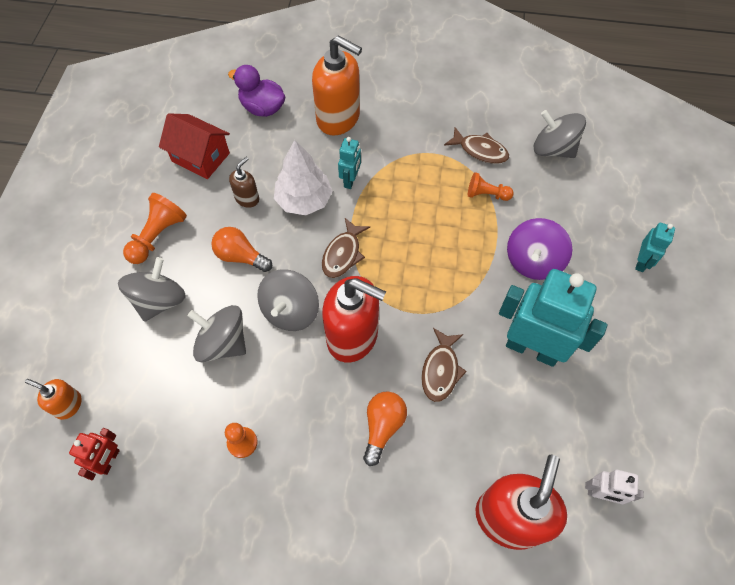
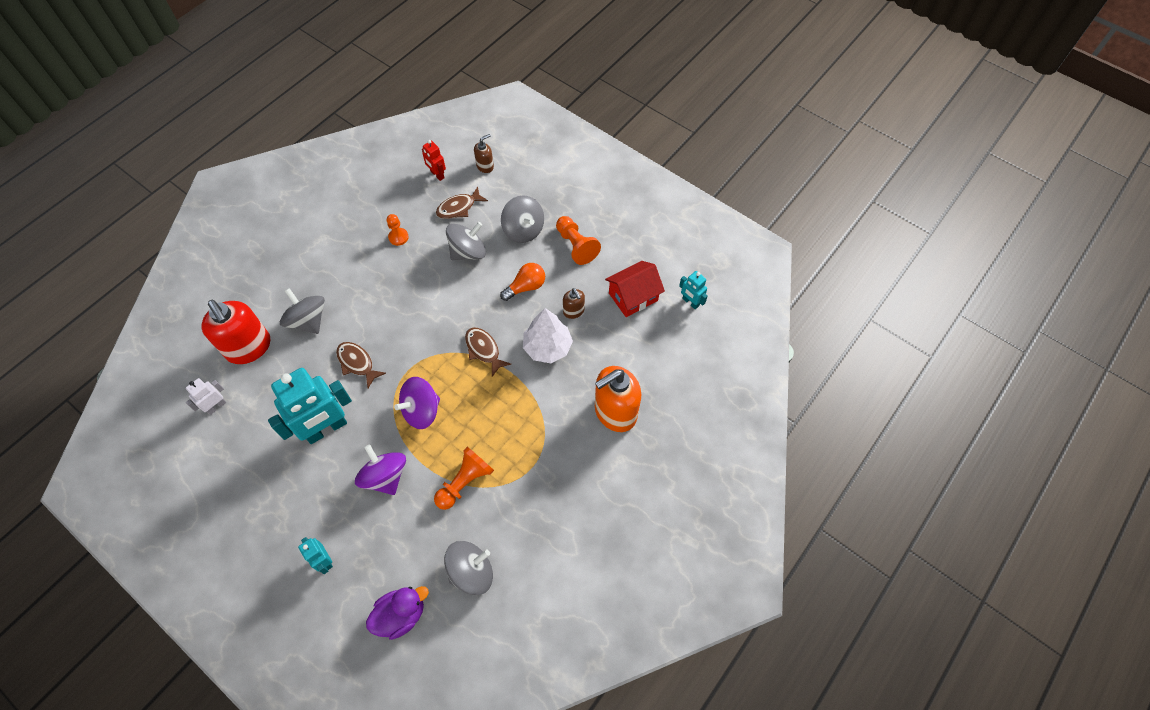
camera: 120 degrees right, 0 degrees up
(68, 405) = (485, 166): orange soap dispenser -> brown soap dispenser
(262, 108) = (661, 360): purple duck -> purple duck (401, 615)
(290, 311) = (463, 298): grey spinning top -> grey spinning top (308, 321)
(350, 180) = (545, 388): turquoise robot -> turquoise robot (690, 302)
(353, 336) = (418, 324): red soap dispenser -> none
(382, 427) = (350, 311): orange light bulb -> none
(447, 271) = (421, 410): none -> purple spinning top
(480, 150) = (510, 506): brown fish -> brown fish (459, 208)
(486, 194) = (465, 482): orange pawn -> orange pawn, size x1.54

